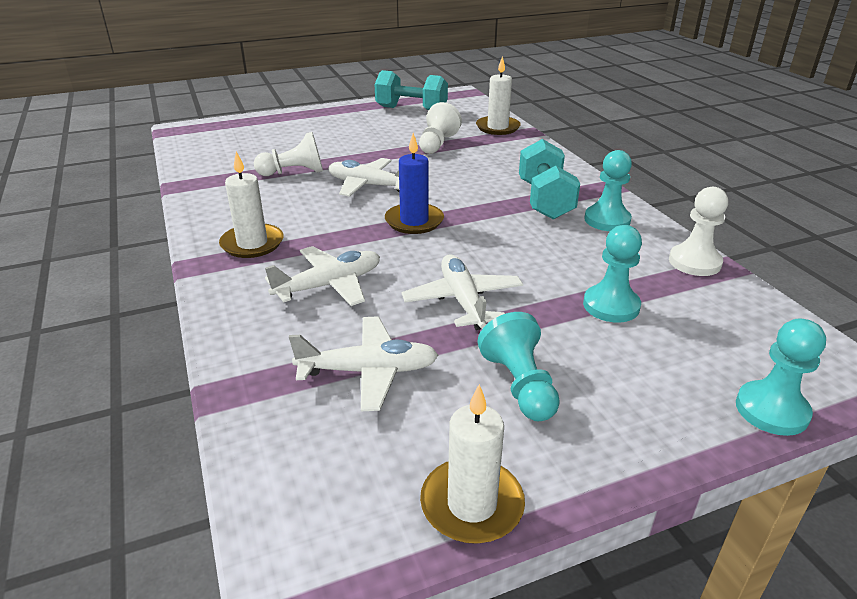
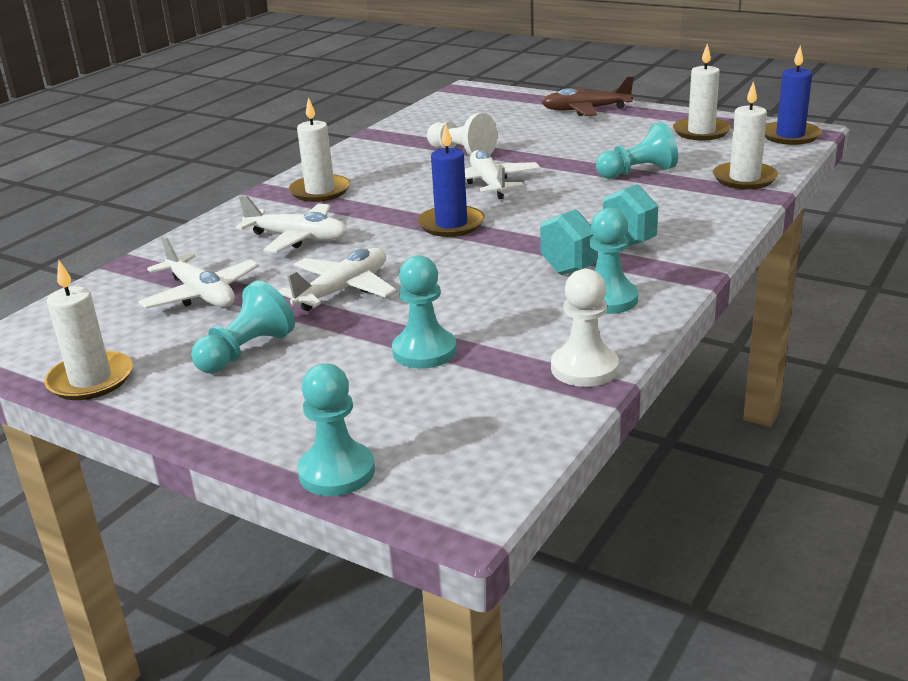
camera: 55 degrees right, 5 degrees down
(309, 118) = (585, 110): none -> brown plane
(411, 110) = (701, 132): turquoise dumbbell -> white candle
(437, 144) = (638, 172): white pawn -> turquoise pawn
(460, 98) = (790, 136): none -> blue candle

